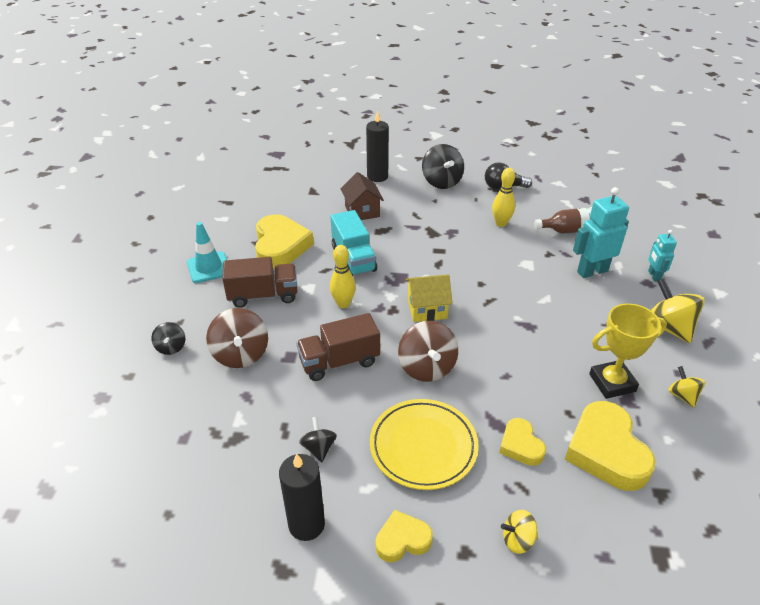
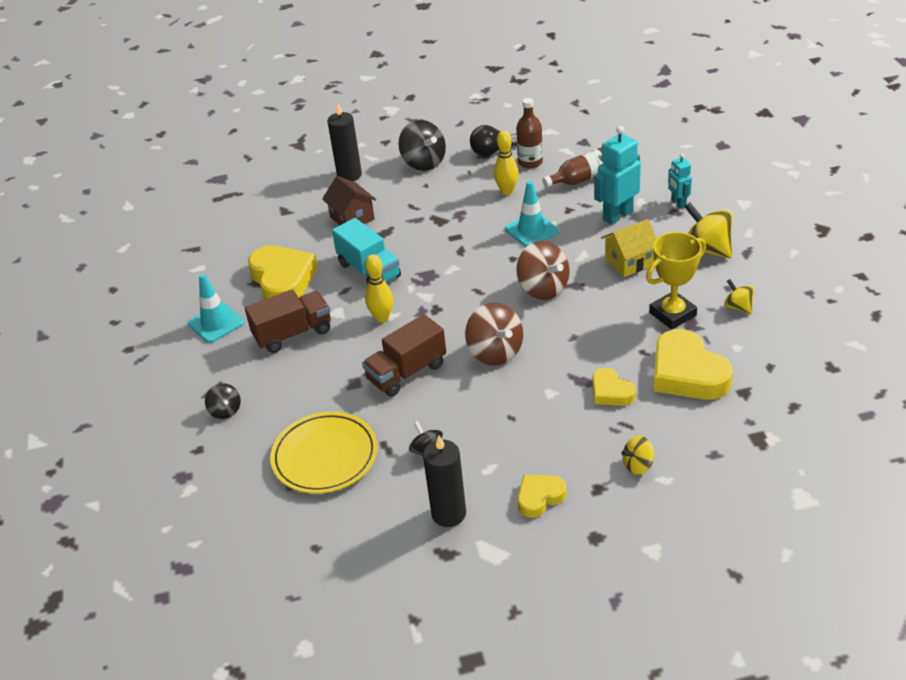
camera: 15 degrees left, 0 degrees up
(241, 354) = (303, 395): brown spinning top -> brown spinning top (543, 288)
(423, 446) = (523, 420): yellow plate -> yellow plate (325, 456)
(427, 309) = (470, 298): yellow house -> yellow house (629, 261)
(508, 263) = (531, 230): none -> turquoise traffic cone
(531, 204) = (530, 162): none -> brown bottle

